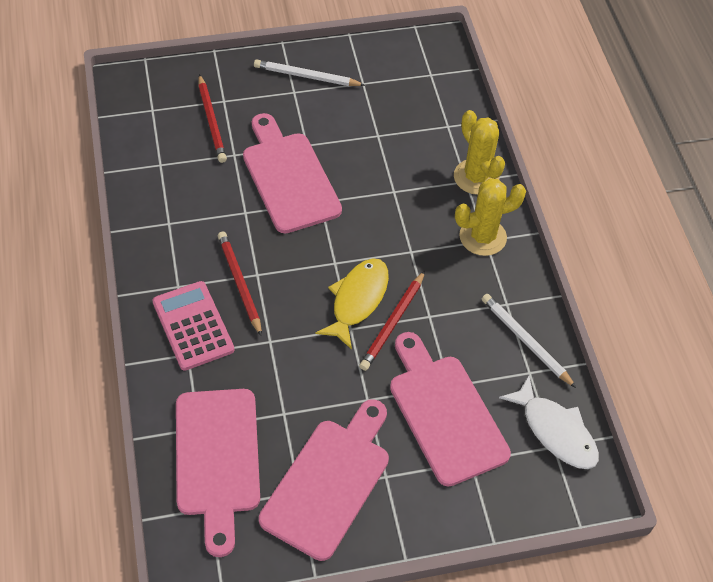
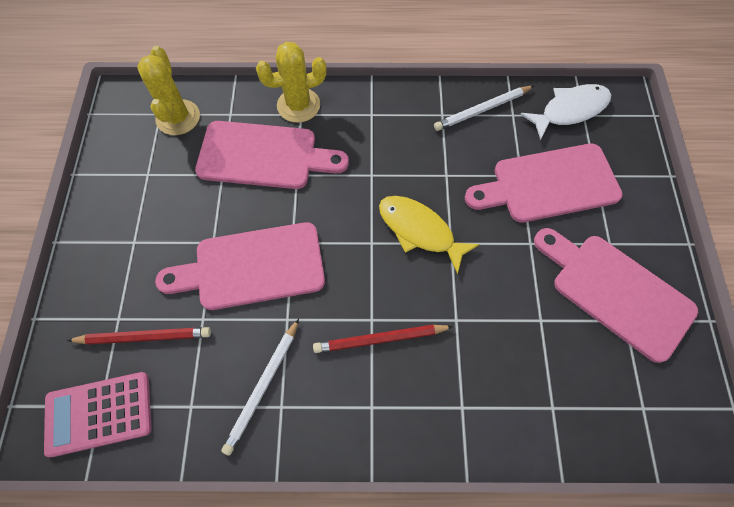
camera: 75 degrees left, 10 degrees up
(193, 326) = (427, 397): pink calculator -> pink calculator (99, 414)
(217, 459) = (590, 393): pink cutting board -> pink cutting board (264, 156)
(307, 76) = (116, 225): white pencil -> white pencil (263, 386)
(393, 323) = (450, 206): red pencil -> none
(482, 237) = (367, 115): yellow cactus -> yellow cactus (178, 117)

